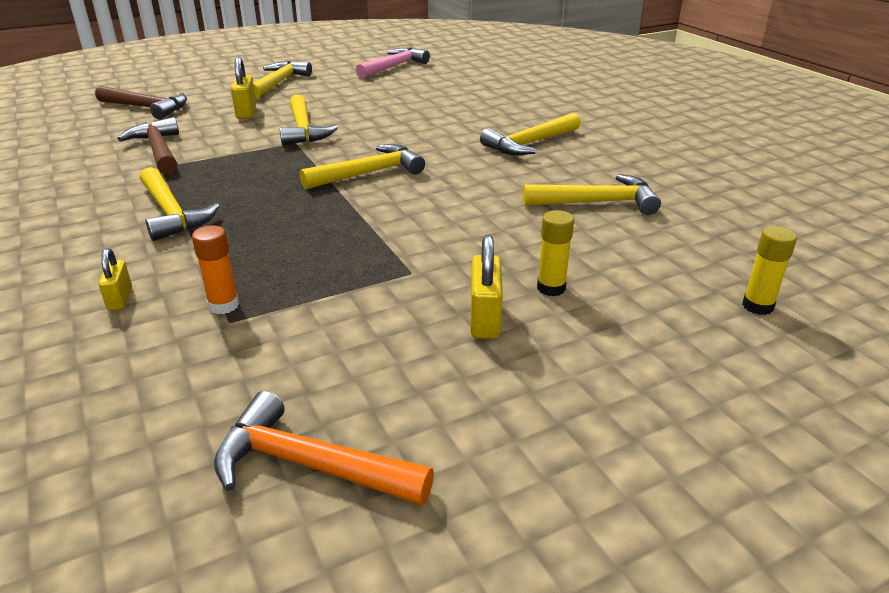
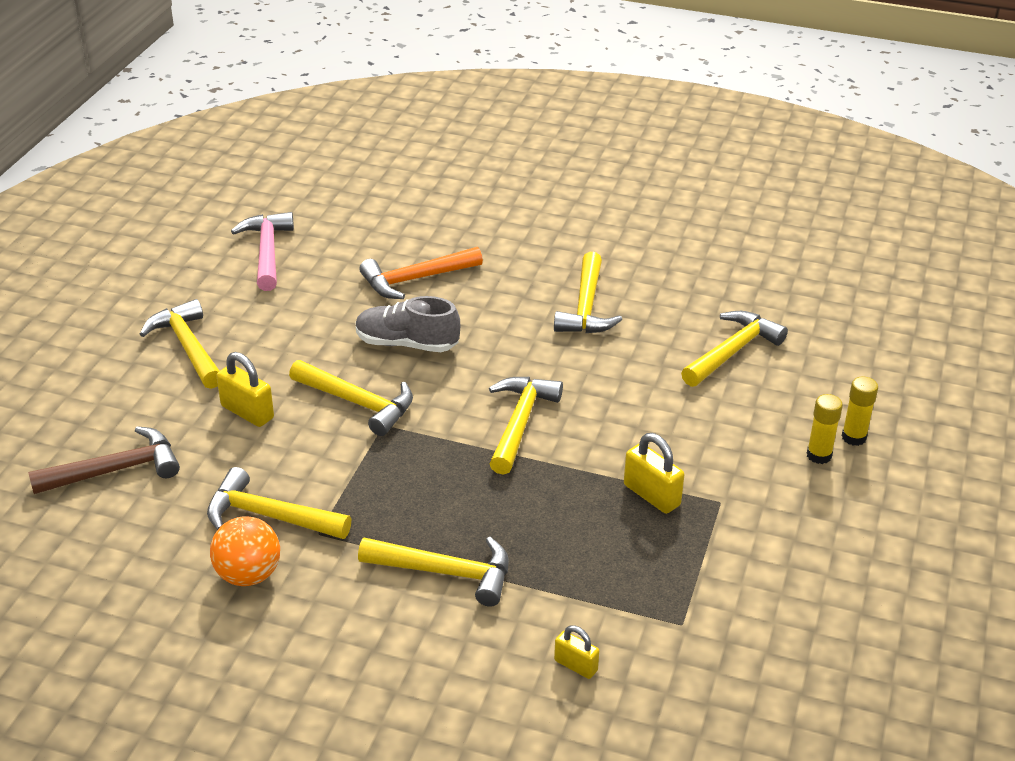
camera: 45 degrees left, 5 degrees up
(94, 166) = (248, 575): none -> orange ball
(159, 150) = (270, 516): brown hammer -> yellow hammer
(224, 305) = (655, 616): orange glue stick -> none
(310, 465) = (889, 666): orange hammer -> orange hammer (416, 279)
(383, 119) = (407, 344): none -> grey shoe
(485, 319) = (820, 507): yellow padlock -> yellow padlock (651, 495)
(757, 306) = (937, 393): yellow glue stick -> yellow glue stick (853, 437)

